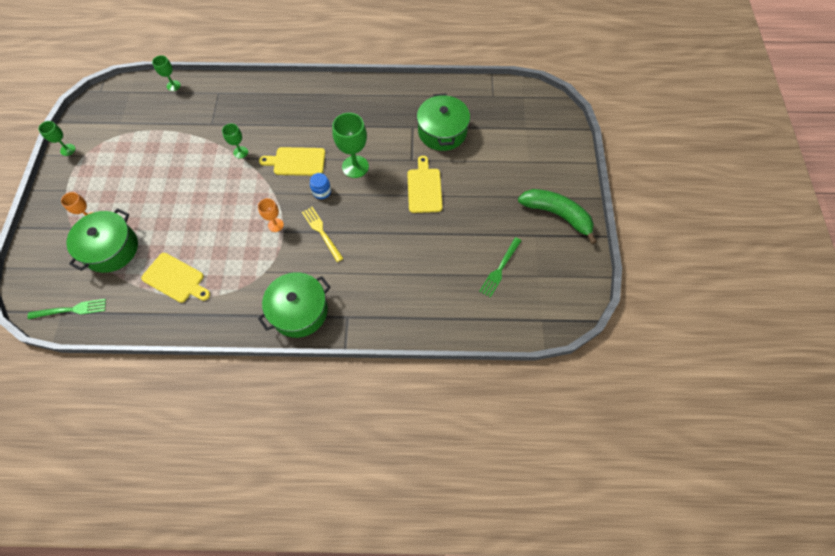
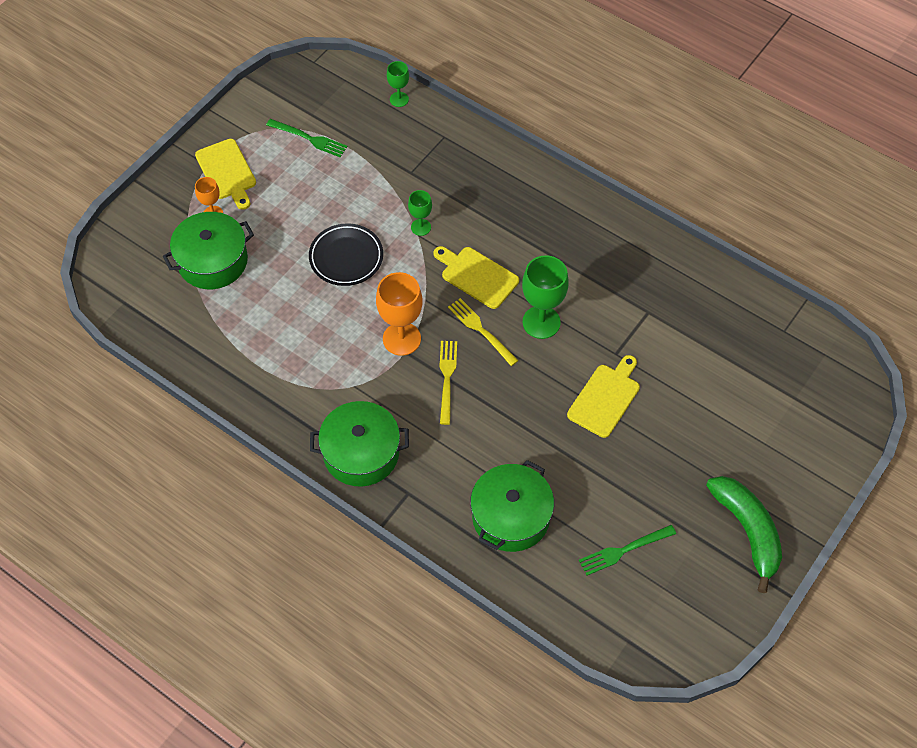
camera: 35 degrees right, 5 degrees down
(68, 150) = (237, 117): green goblet -> none
(71, 309) = (135, 305): green fork -> green fork (309, 138)
(175, 279) = (256, 336): yellow cutting board -> yellow cutting board (227, 172)
(204, 196) = (346, 257): none -> black plate
(275, 225) = (401, 339): orange goblet -> orange goblet, size x1.81
(321, 191) = (480, 330): blue jar -> yellow fork
(442, 132) = (681, 340): green pot -> green pot (511, 516)

